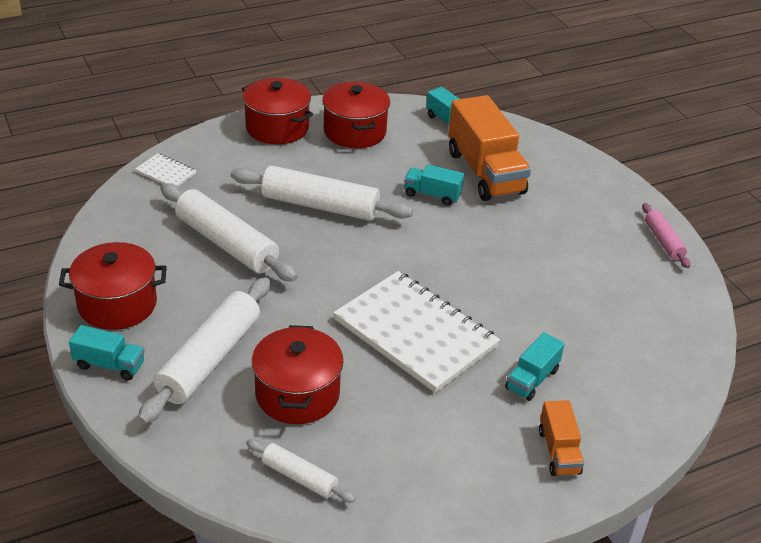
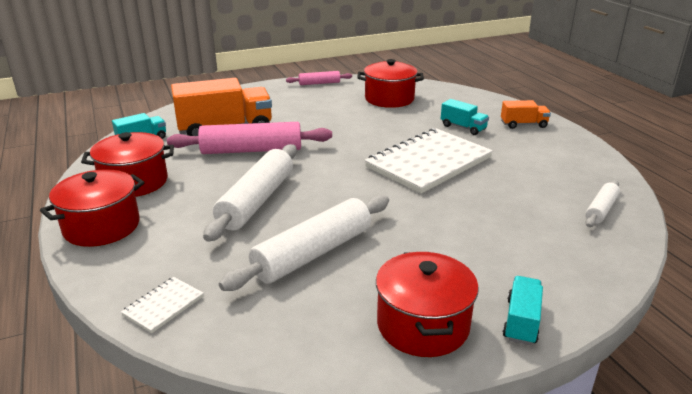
camera: 85 degrees left, 10 degrees down
(209, 359) = (489, 257): white rolling pin -> none
(297, 394) = (514, 211): red pot -> red pot (389, 99)
(432, 195) = (251, 150): turquoise truck -> pink rolling pin

